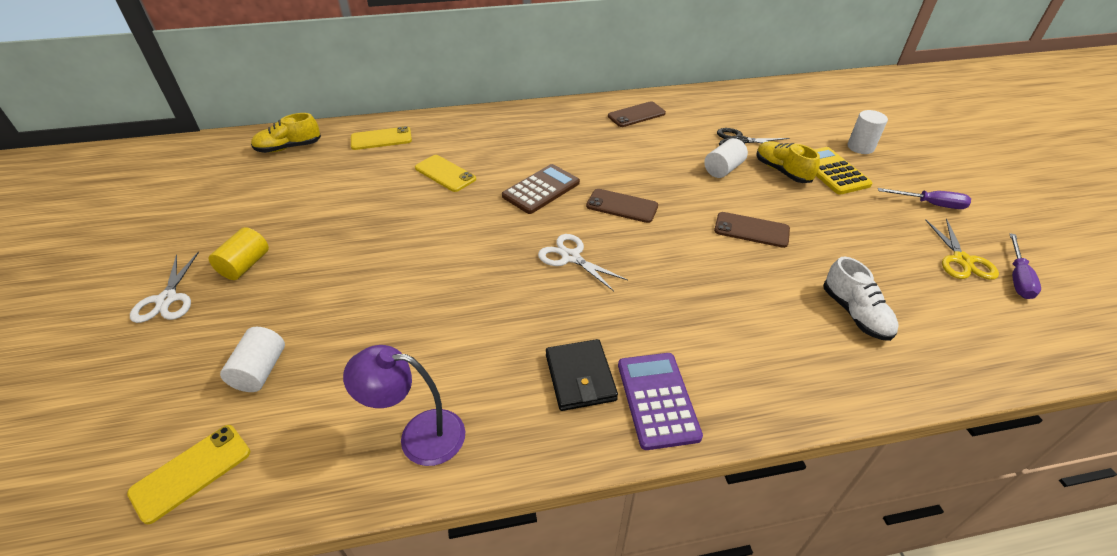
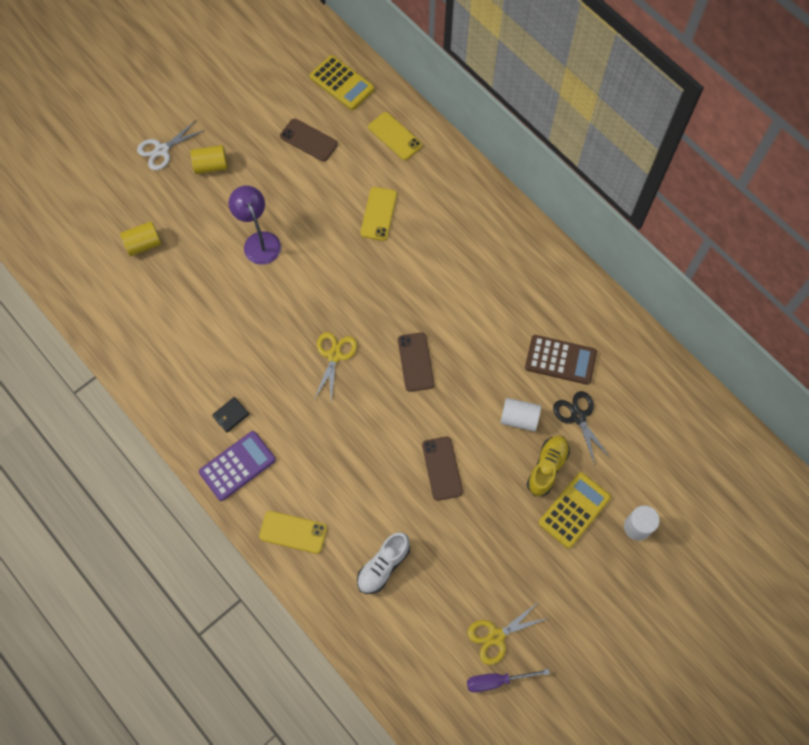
camera: 60 degrees right, 25 degrees up
(191, 472) = (74, 265): yellow phone -> yellow phone (293, 532)
(260, 371) = (143, 244): white cylinder -> yellow cylinder
(289, 148) = (342, 83): yellow shoe -> yellow calculator
(419, 436) = (147, 354): purple lamp -> purple lamp (259, 241)
(541, 189) = (401, 293): brown calculator -> brown calculator (560, 360)
(571, 257) = (334, 356): white scissors -> yellow scissors
(580, 377) = (231, 415): black wallet -> black wallet, size x0.61
(636, 115) = (567, 310): brown phone -> brown phone (309, 140)
(930, 204) = (569, 603): purple screwdriver -> none

